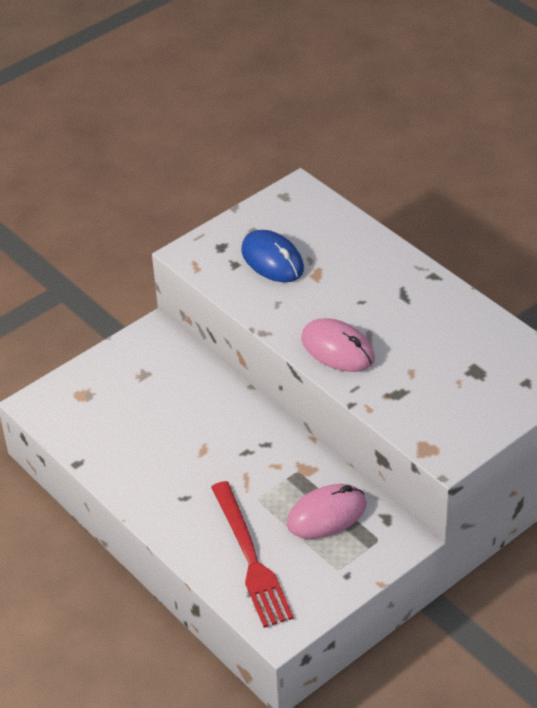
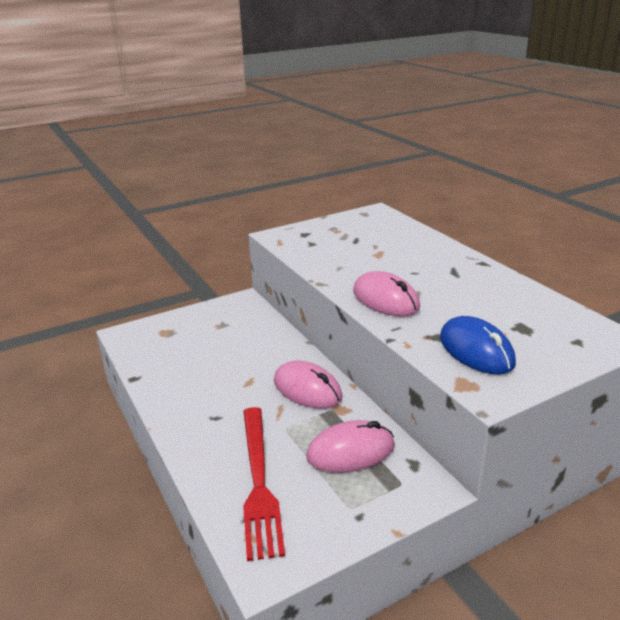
camera: 10 degrees right, 15 degrees down
(267, 450) = (307, 389): none -> pink mouse
(272, 260) = (343, 243): blue mouse -> blue mouse (476, 350)

